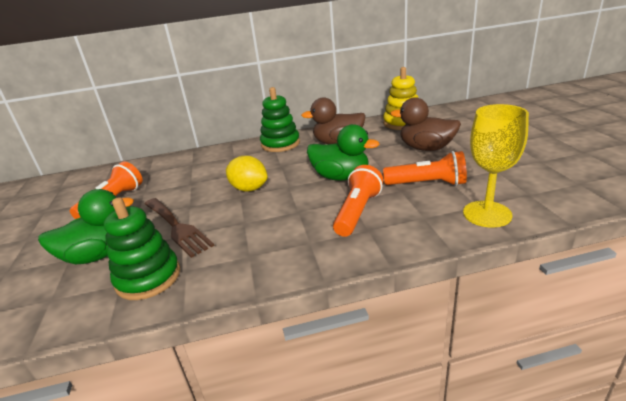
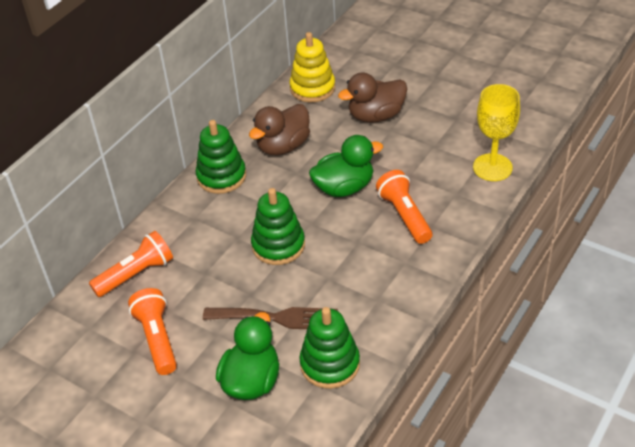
camera: 45 degrees left, 15 degrees up
(249, 189) = (278, 245): yellow lemon -> green stacking toy
(427, 184) = (422, 159): orange flashlight -> orange flashlight (136, 274)

